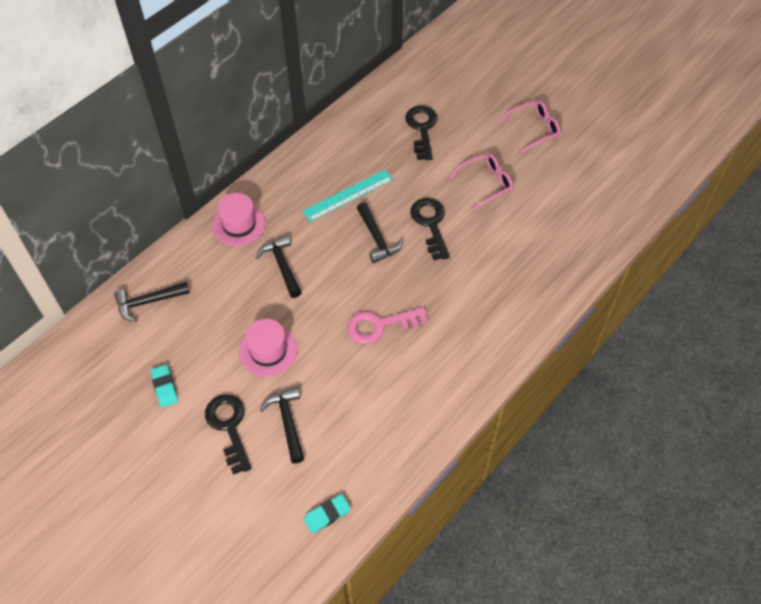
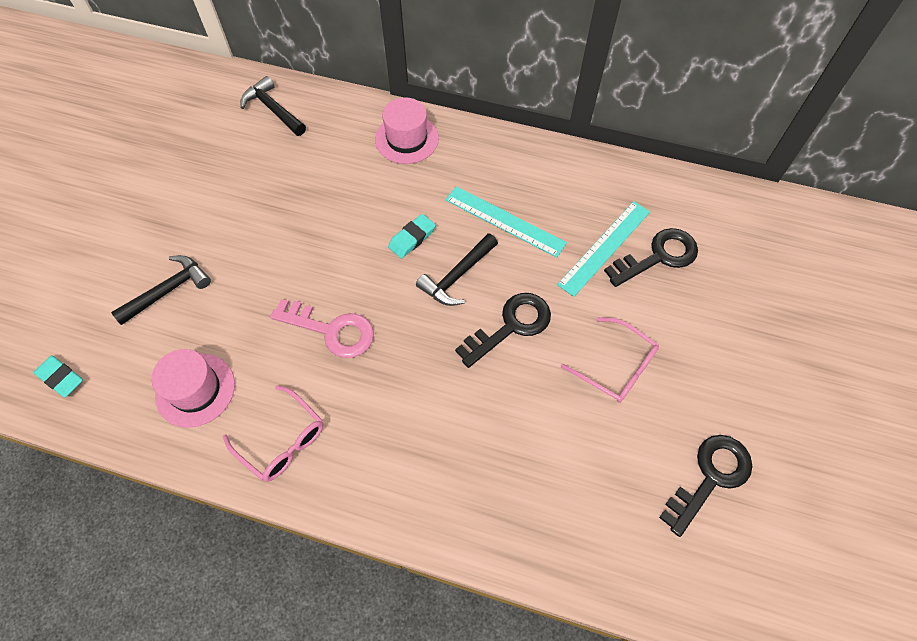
camera: 65 degrees right, 5 degrees up
(165, 387) = (177, 167): turquoise eraser -> turquoise eraser (412, 238)
(229, 427) = (146, 240): black key -> black key (710, 477)
(268, 351) = (253, 234): pink hat -> pink hat (195, 390)
(282, 266) = (371, 200): black hammer -> none
(380, 325) = (331, 330): pink key -> pink key turned 150 degrees clockwise
(400, 152) = (604, 247): none -> turquoise ruler
(534, 129) = (753, 393): pink glasses -> pink glasses (281, 440)

